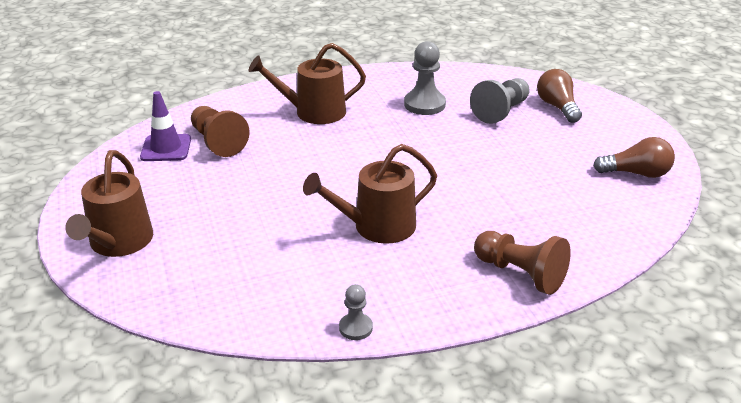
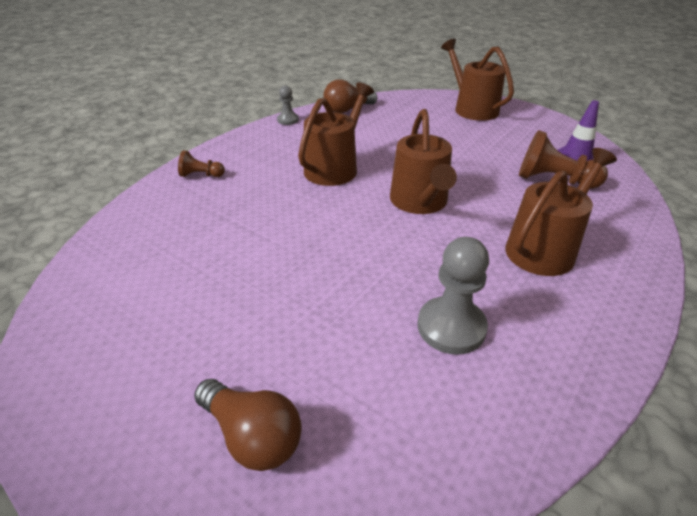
camera: 145 degrees right, 5 degrees up
(346, 166) = (420, 202): none -> brown watering can
(501, 111) = (337, 369): grey pawn -> none
(520, 274) = (201, 175): brown pawn -> brown pawn, size x0.56
(636, 173) = (96, 327): brown light bulb -> brown light bulb (347, 109)

